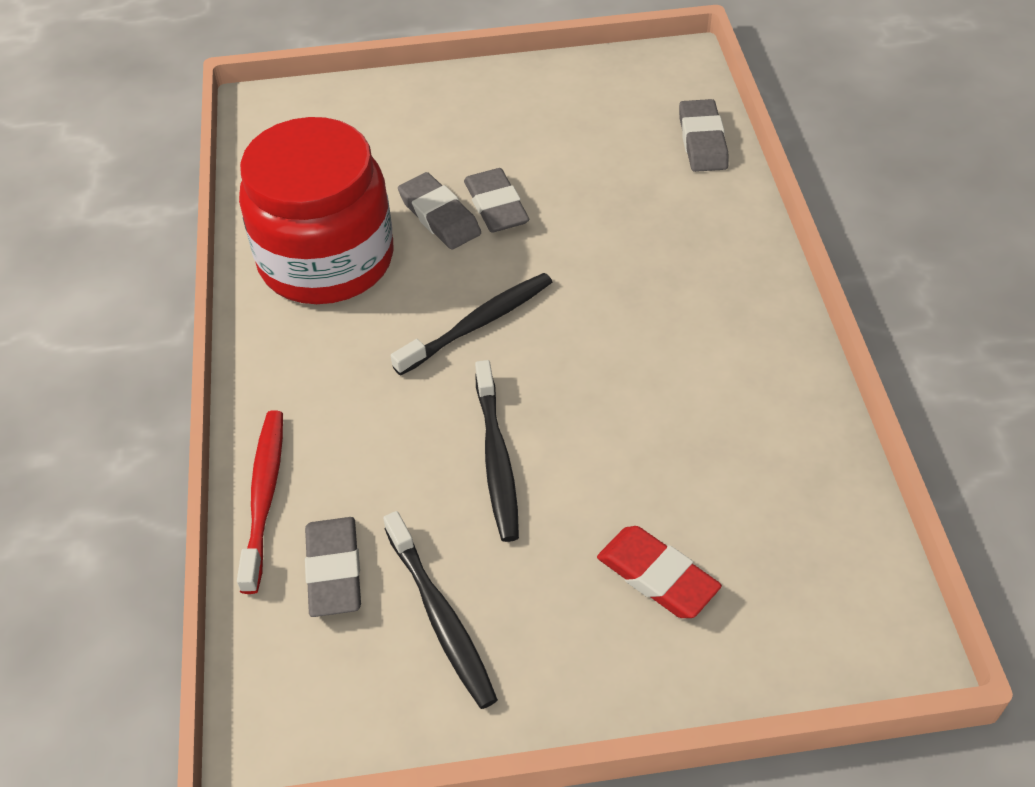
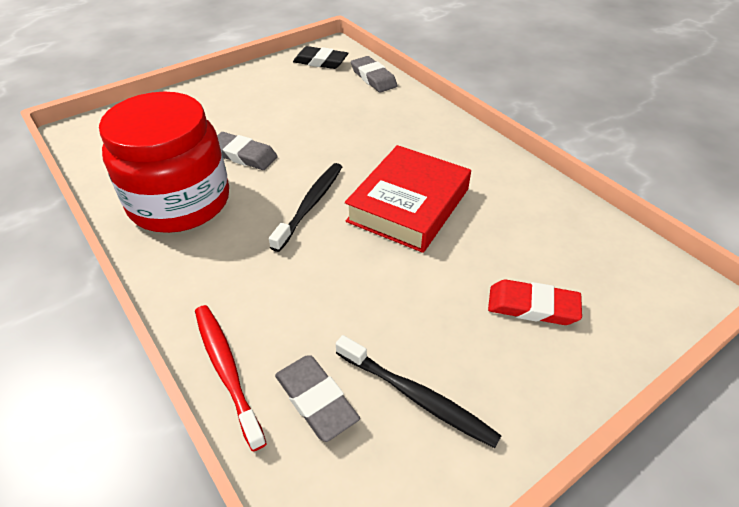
camera: 30 degrees left, 5 degrees down
(496, 206) = (276, 140): grey eraser -> none
(496, 459) = (379, 278): black toothbrush -> none
(603, 373) = (409, 205): none -> red book
(643, 84) = (320, 61): none -> black eraser

